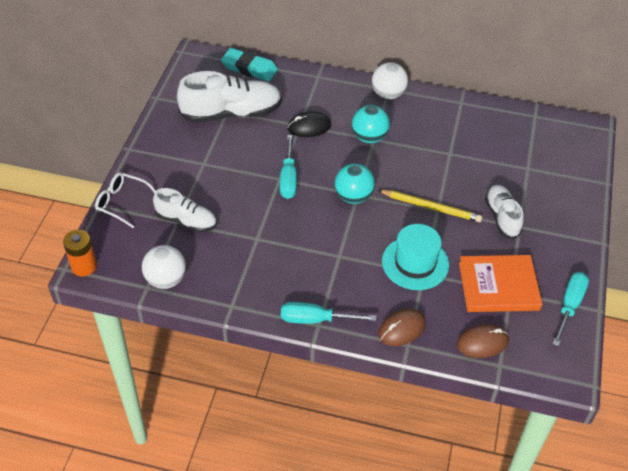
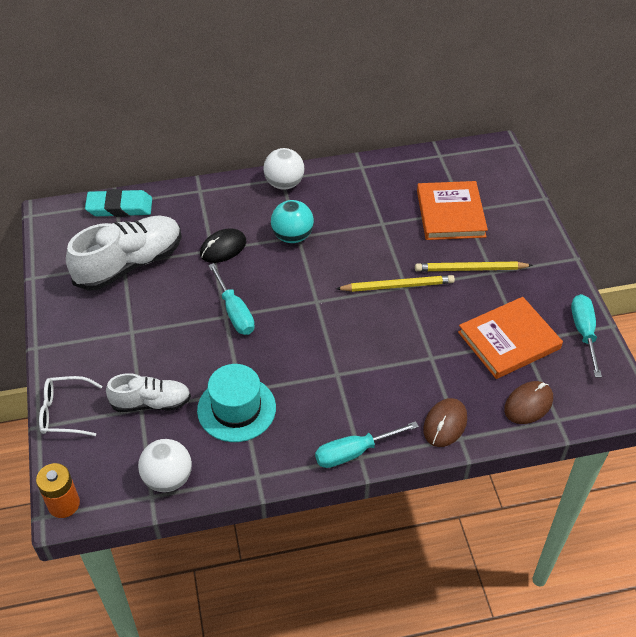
camera: 25 degrees left, 0 degrees up
(353, 197) = (314, 305): turquoise ball -> none
(415, 263) = (416, 350): turquoise hat -> turquoise hat (236, 409)
(502, 217) = (470, 269): white shoe -> yellow pencil
(513, 166) = (450, 213): none -> orange book

